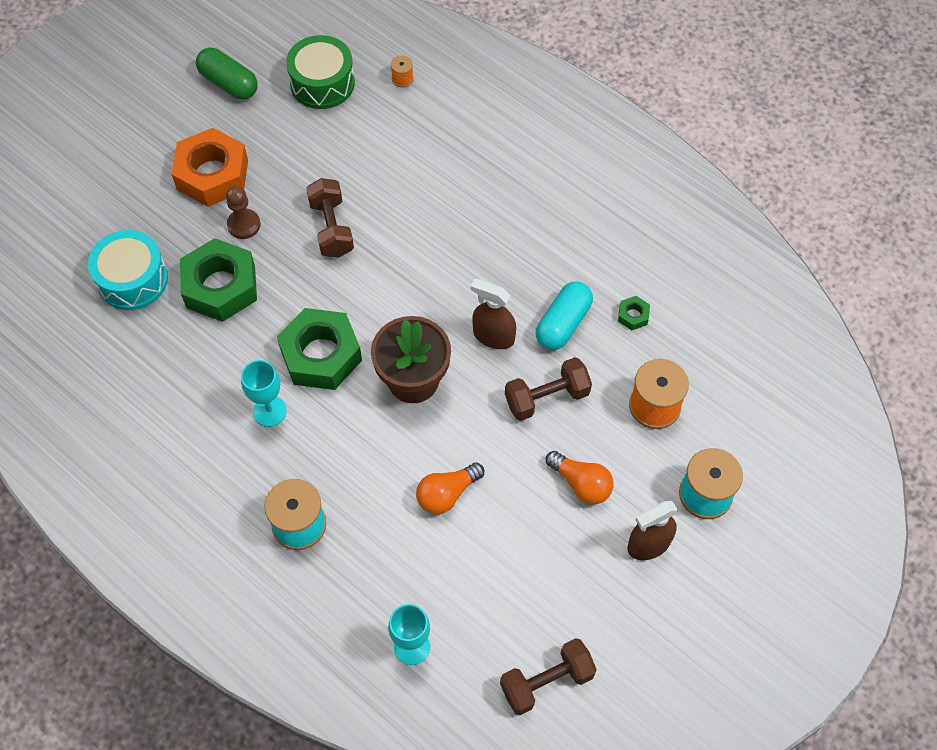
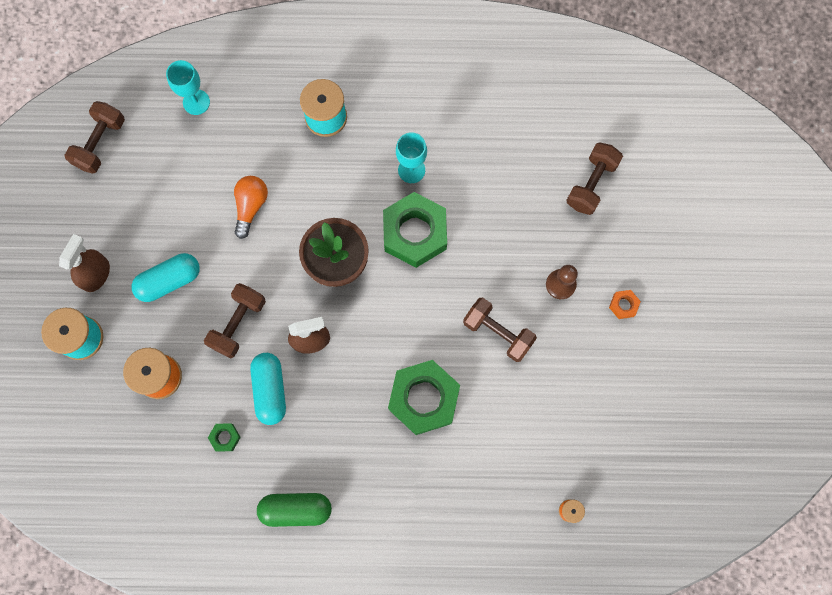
camera: 140 degrees right, 15 degrees up
(132, 280) = (591, 184): turquoise drum -> brown dumbbell
(212, 174) = (623, 305): orange nut -> orange nut, size x0.41
(221, 287) = (528, 226): green nut -> green nut (423, 398)
(229, 83) = (694, 392): green capsule -> green capsule (296, 509)
(322, 83) = (625, 453): green drum -> none
(581, 484) = (169, 281): orange light bulb -> turquoise capsule

